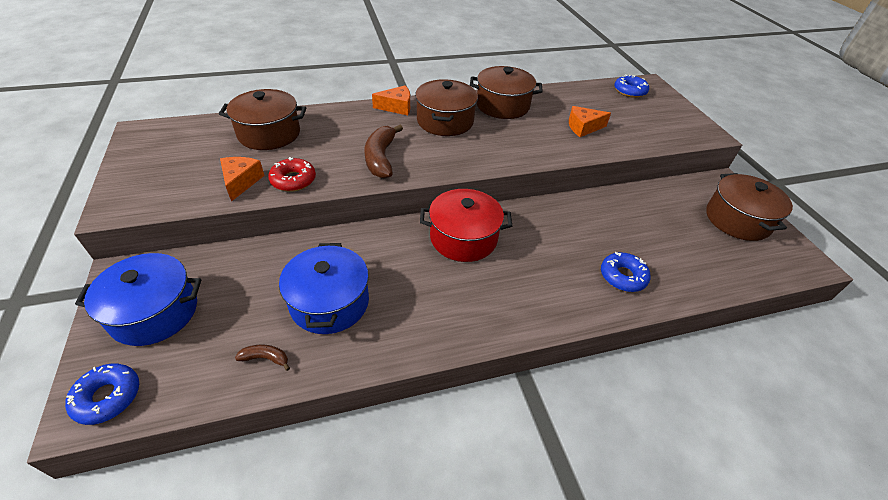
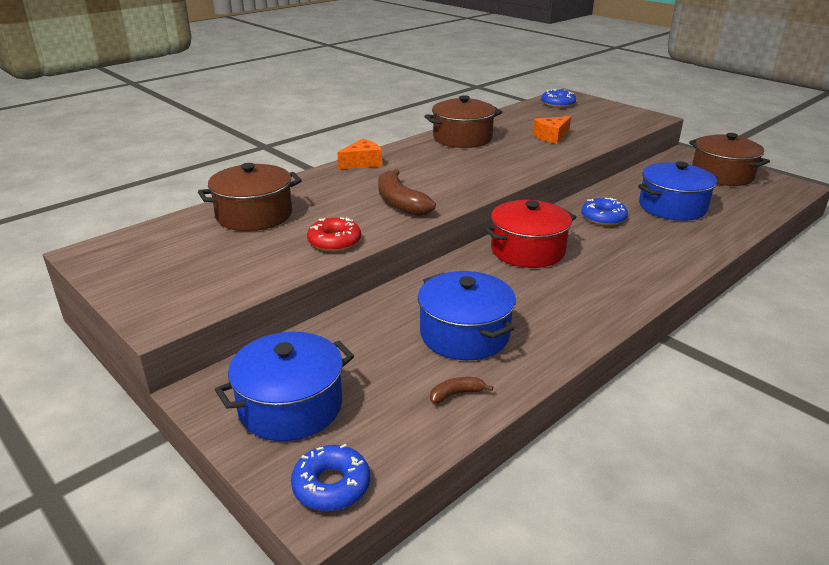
camera: 25 degrees left, 15 degrees down
(241, 182) = (279, 258): orange cheese -> none
(445, 121) = (424, 161): brown pot -> none
(623, 276) = (683, 235): blue donut -> blue donut (603, 218)
(645, 240) = (672, 207): none -> blue pot

